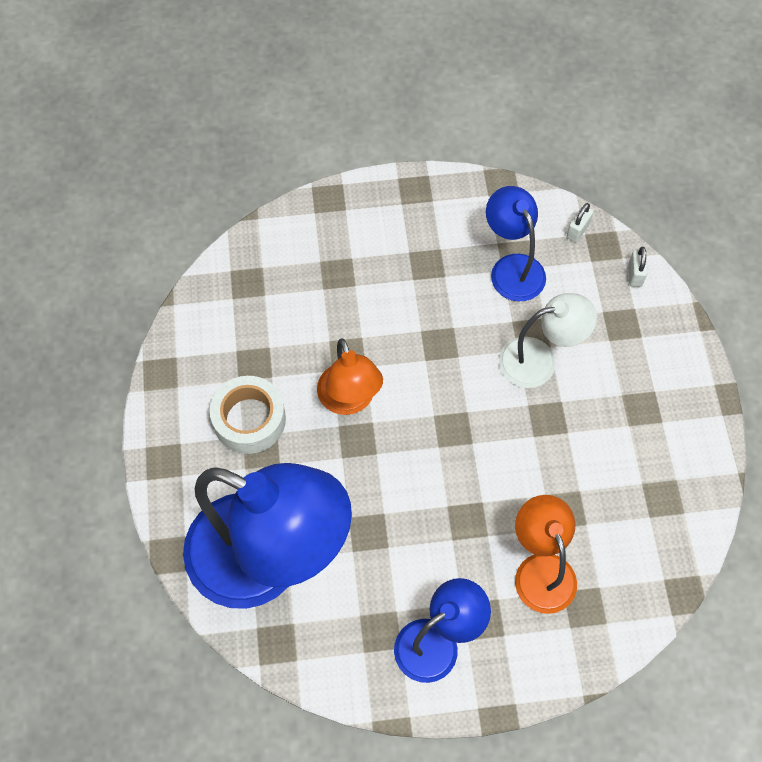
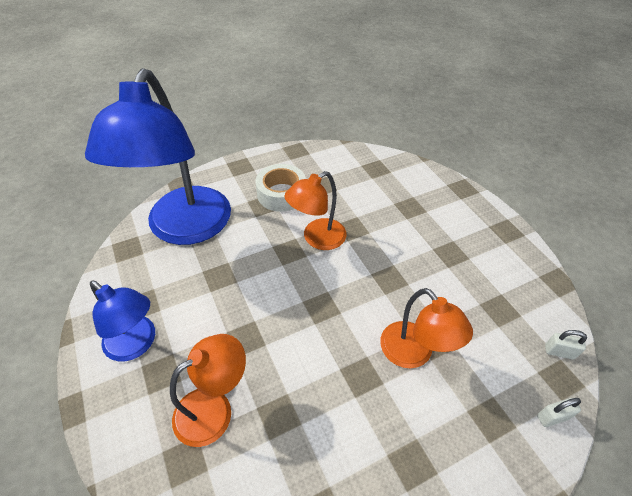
camera: 70 degrees right, 15 degrees down
(512, 268) = (486, 310): blue lamp -> none
(539, 360) = (413, 354): white lamp -> orange lamp

